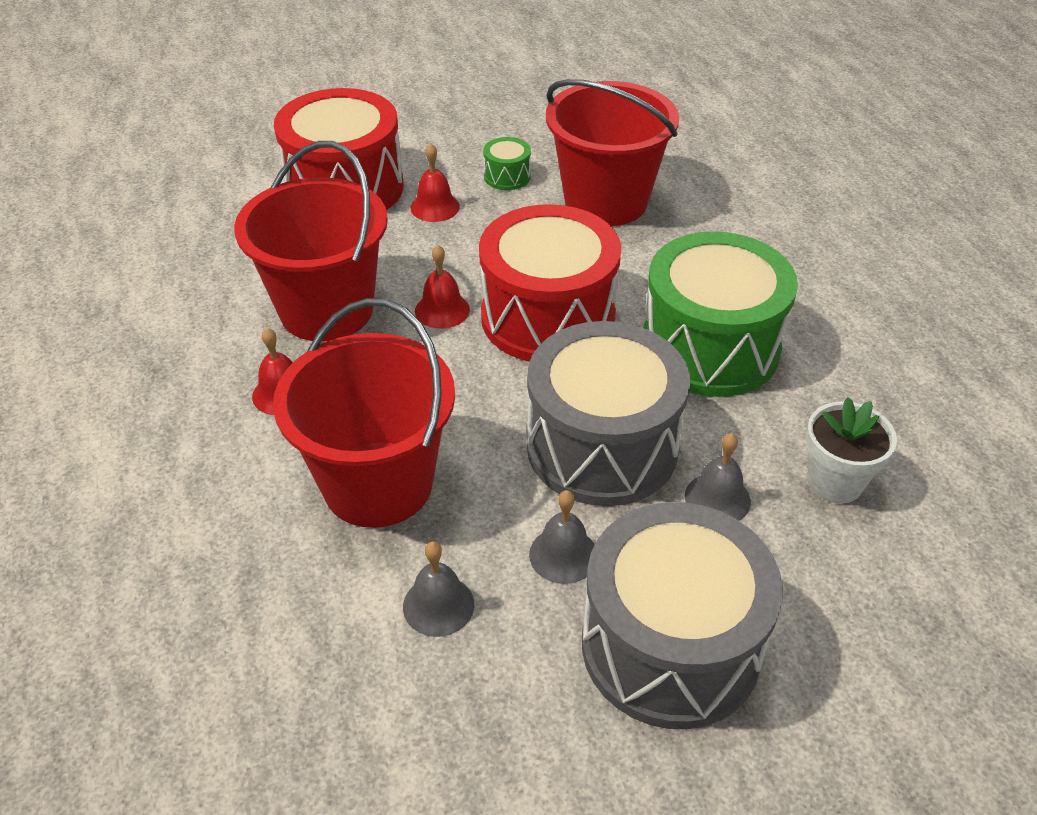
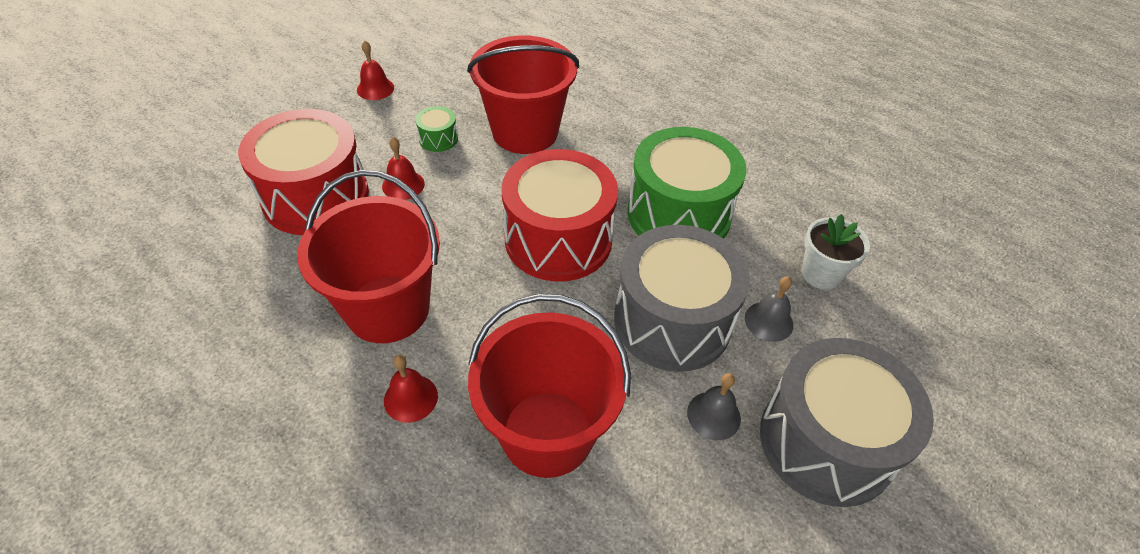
camera: 35 degrees left, 5 degrees up
(438, 605) = (667, 503): grey bell -> none
(442, 310) = (478, 268): red bell -> red bell (375, 88)

